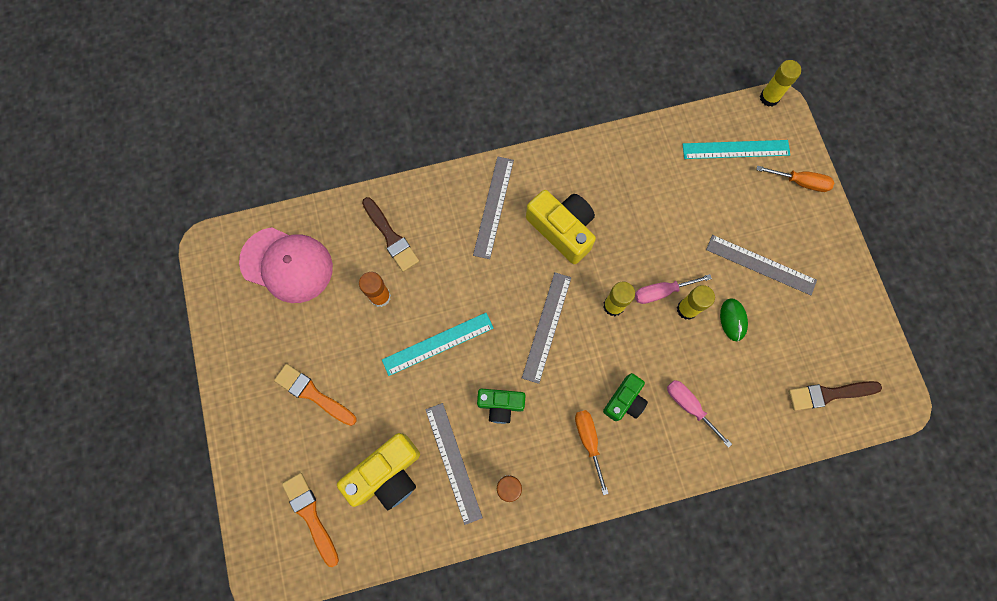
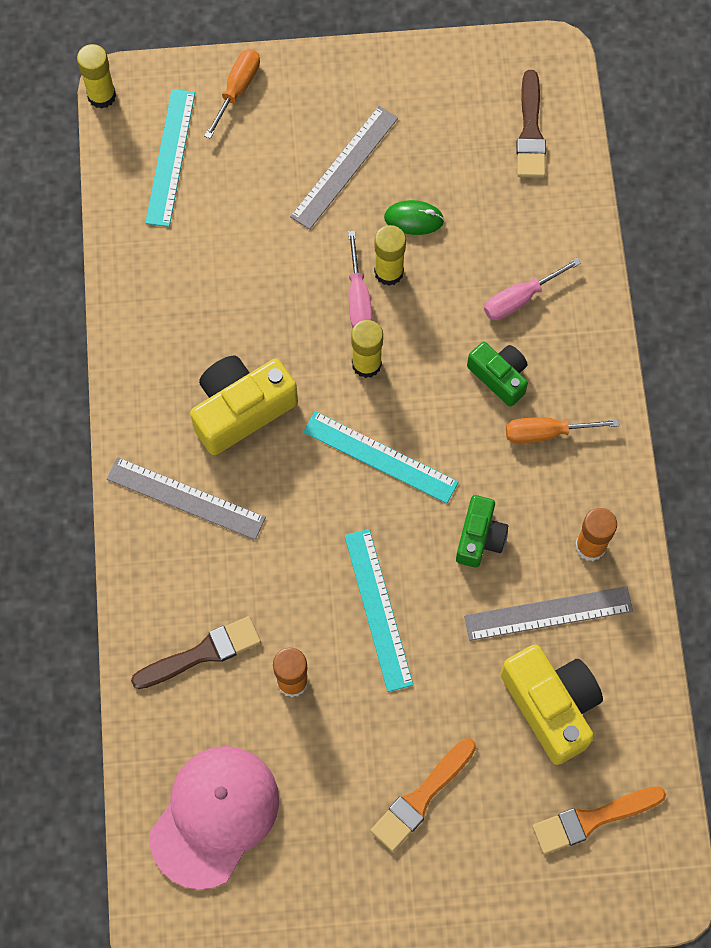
camera: 80 degrees left, 5 degrees down
(546, 327) = (380, 457): grey ruler -> turquoise ruler

